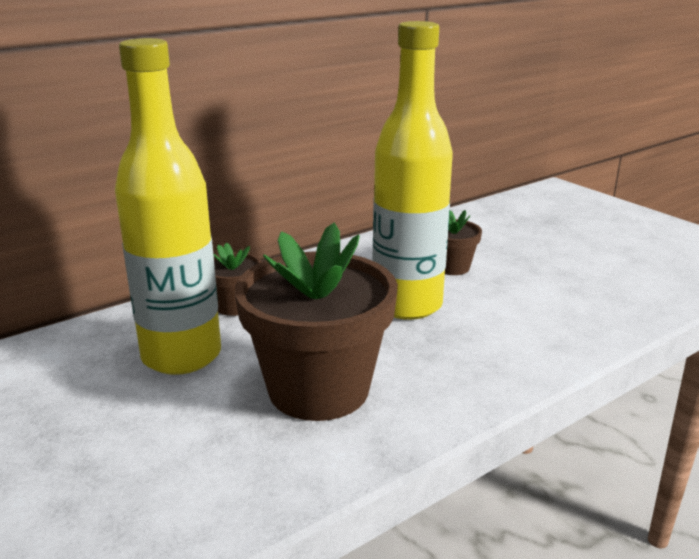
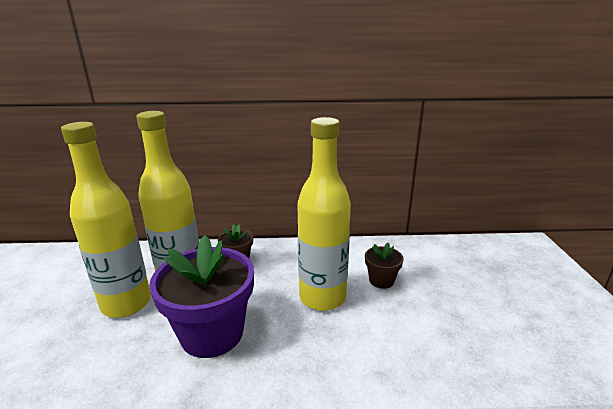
camera: 35 degrees right, 0 degrees up
(129, 412) = (126, 304): none -> yellow bottle
(318, 389) = (212, 333): brown flower pot -> purple flower pot

